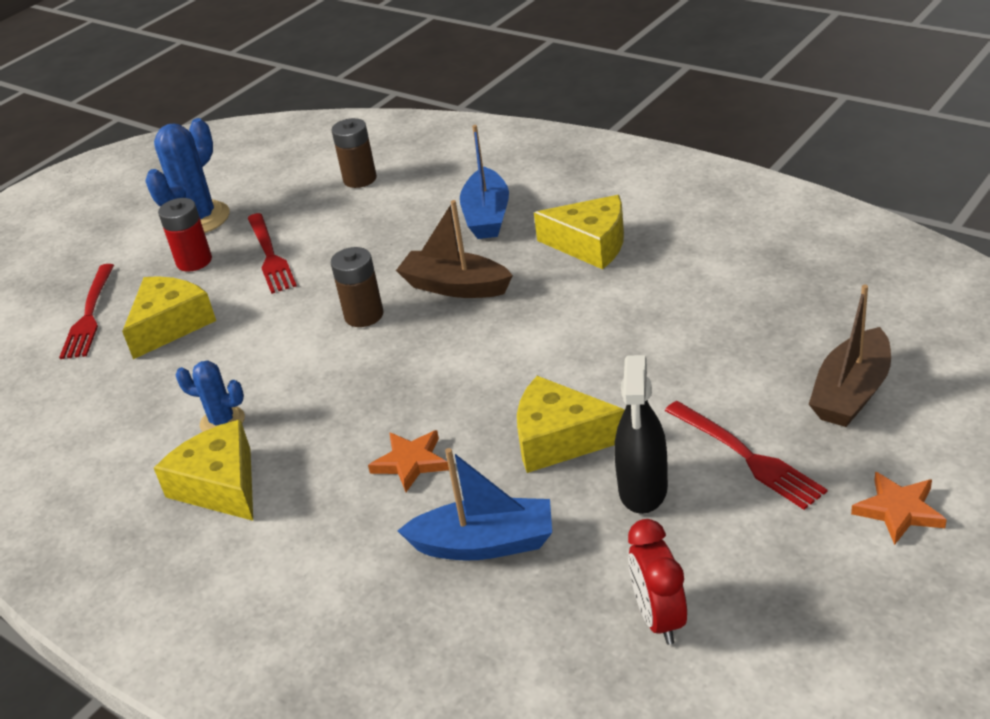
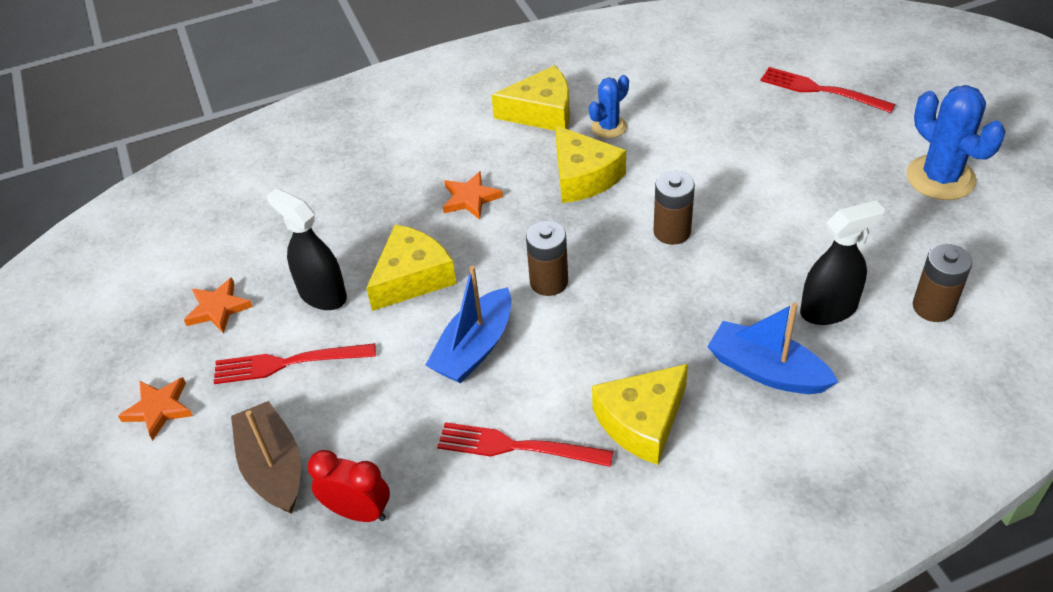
camera: 120 degrees right, 10 degrees up
(170, 325) = (763, 127): yellow cheese -> yellow cheese (583, 177)
(194, 261) = (858, 159): red battery -> none
(270, 256) = (824, 205): red fork -> red fork (515, 447)
(398, 214) = (828, 309): none -> black spray bottle
(455, 286) = (661, 300): brown boat -> none
(485, 544) = (363, 204): blue boat -> blue boat (474, 348)
(487, 352) = (549, 282): none -> brown battery
(659, 618) = (228, 250): red clock -> red clock (358, 512)
(744, 561) = (218, 308): none -> orange star

